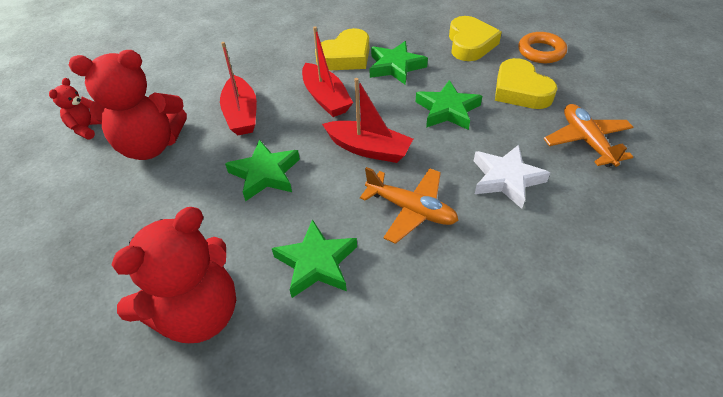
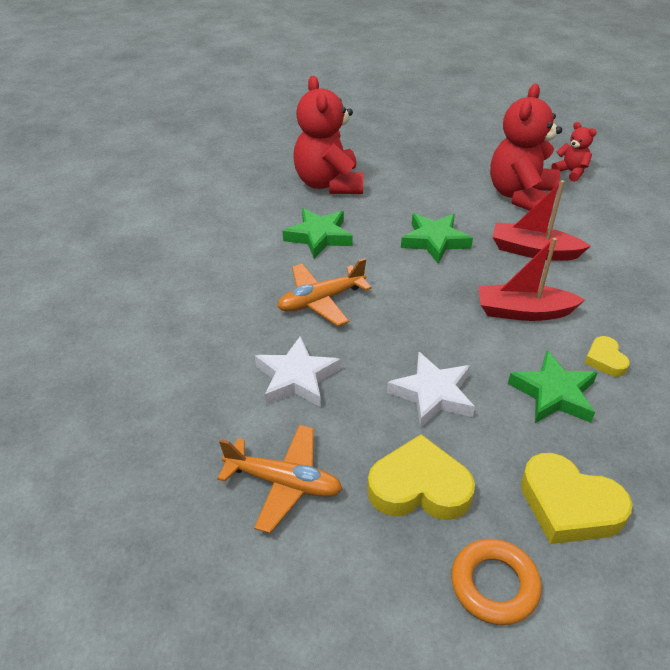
camera: 120 degrees right, 5 degrees down
(346, 56) = (605, 360): yellow heart -> yellow heart, size x0.53
(368, 149) = (417, 308): red boat -> none
(447, 110) = (432, 394): green star -> white star

